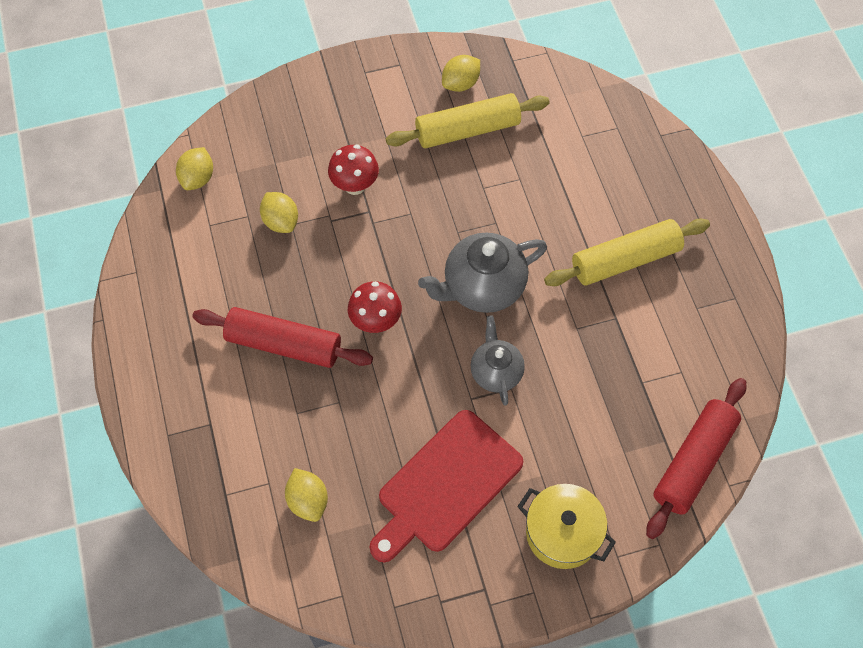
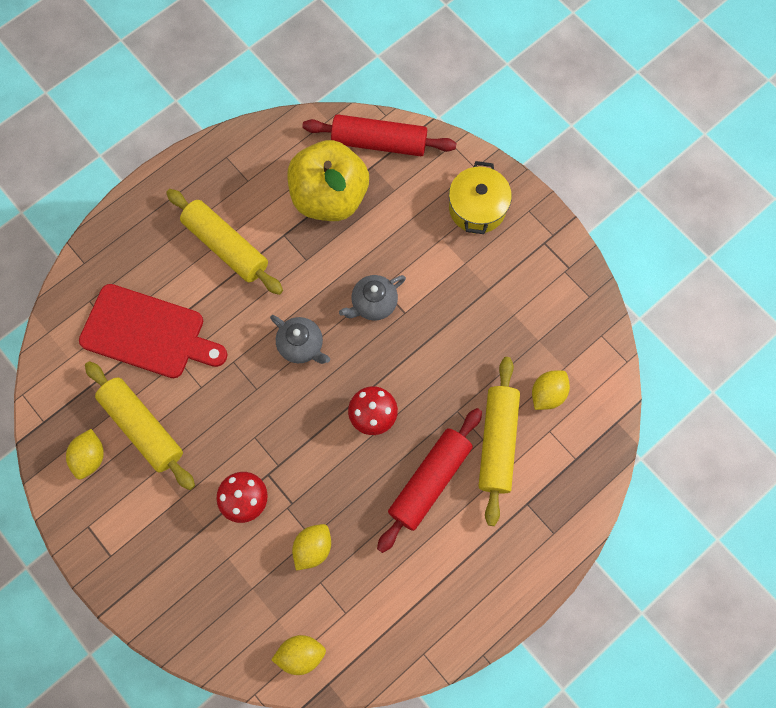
camera: 115 degrees left, 10 degrees up
(284, 344) = (429, 481): red rolling pin -> red rolling pin turned 45 degrees clockwise
(286, 425) = (497, 442): none -> yellow rolling pin
(446, 485) = (483, 300): red cutting board -> red cutting board (148, 333)
(460, 84) = (90, 457): yellow lemon -> yellow lemon turned 75 degrees clockwise
(482, 287) = (302, 346): grey teapot -> grey teapot, size x0.63
(642, 380) = (329, 197): none -> yellow apple

